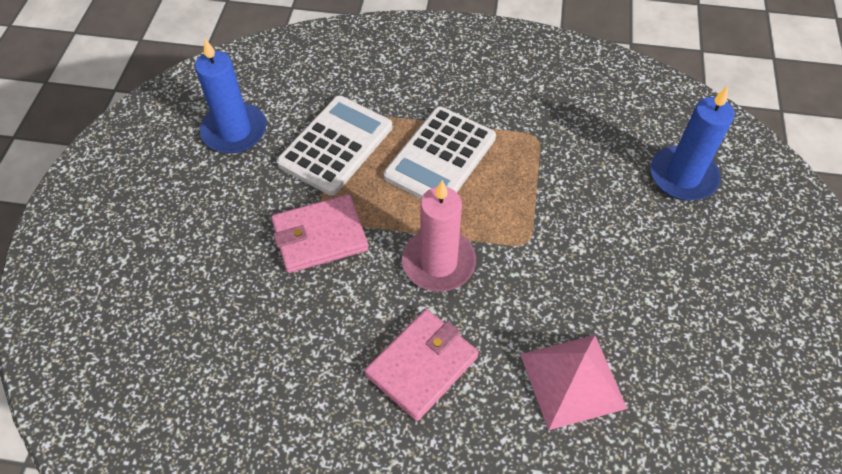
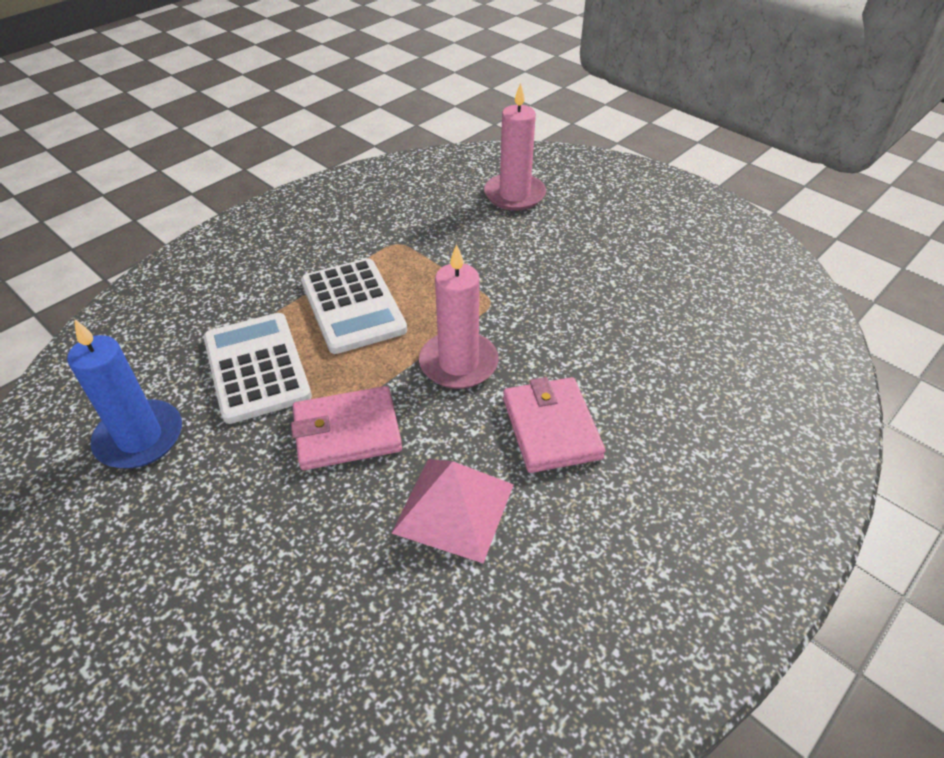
camera: 55 degrees left, 10 degrees down
(320, 236) = (347, 432): pink wallet -> pink wallet turned 60 degrees clockwise
(572, 381) = (637, 343): pink pyramid -> pink pyramid (454, 508)
(683, 176) = (514, 195): blue candle -> pink candle

